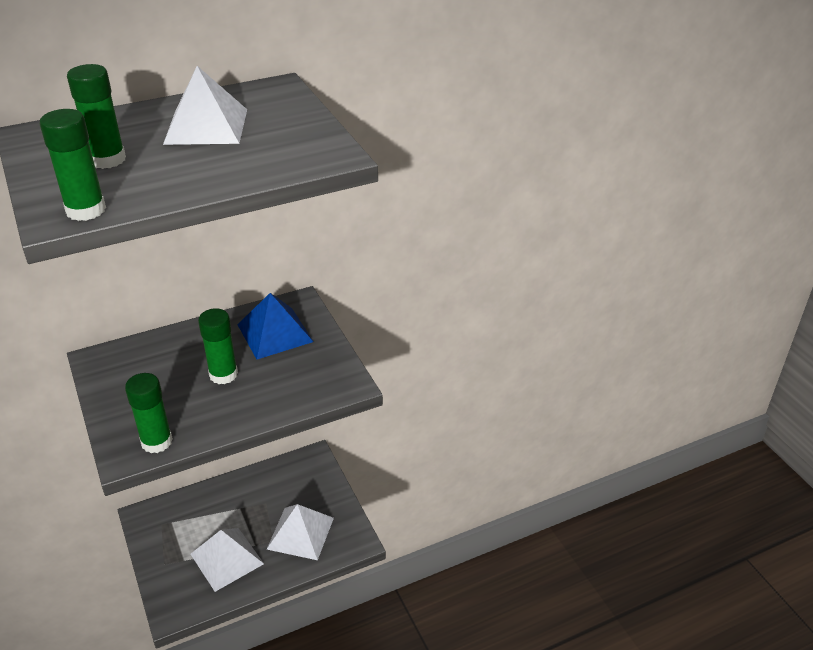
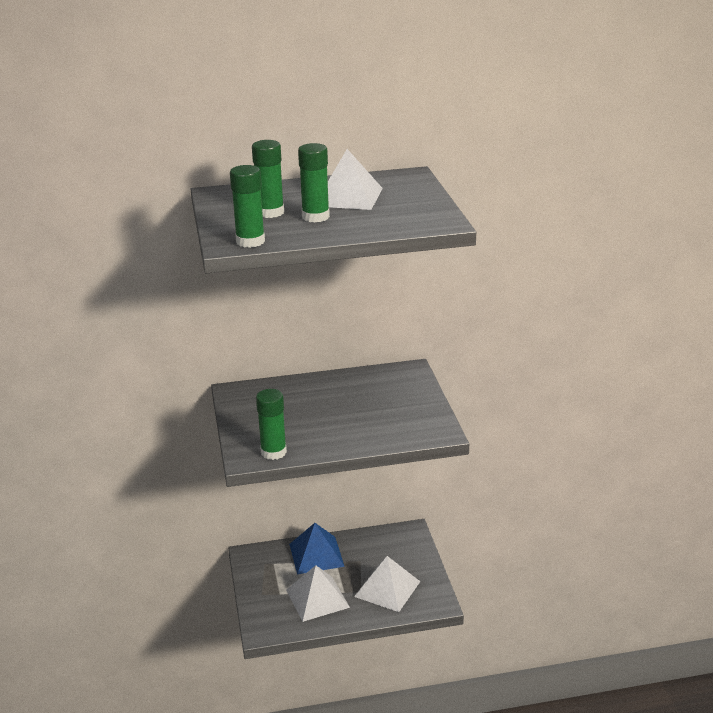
camera: 15 degrees right, 10 degrees down
(223, 374) = (336, 413): green glue stick -> green glue stick (315, 217)
(275, 333) = (385, 389): blue pyramid -> blue pyramid (316, 555)

